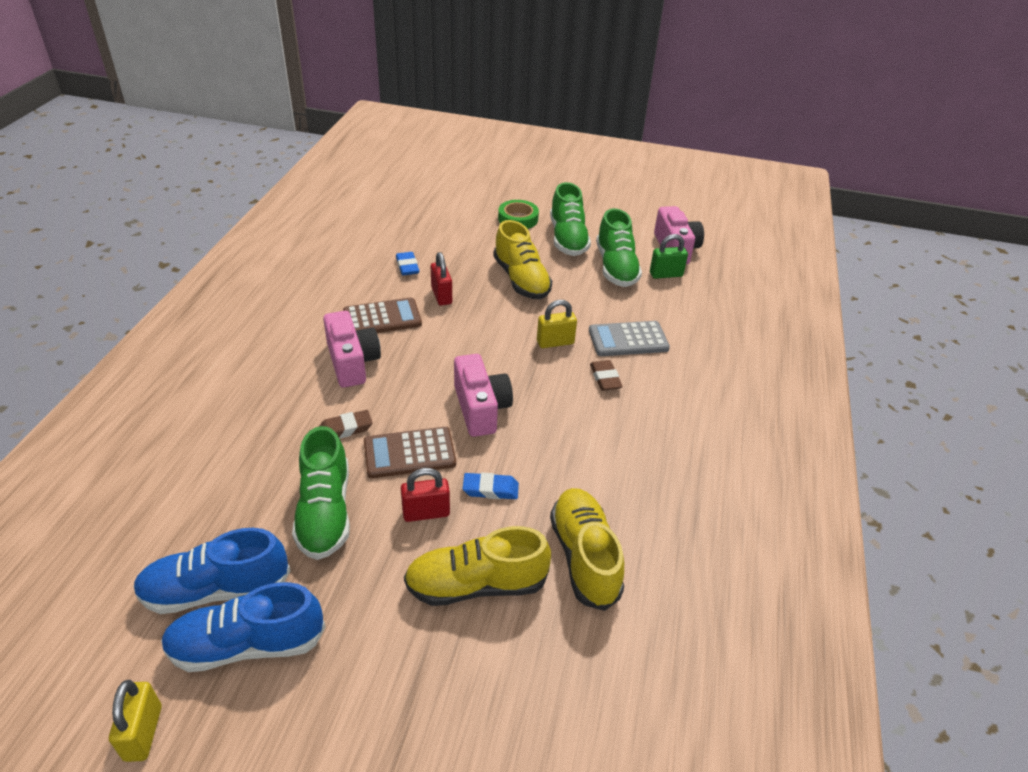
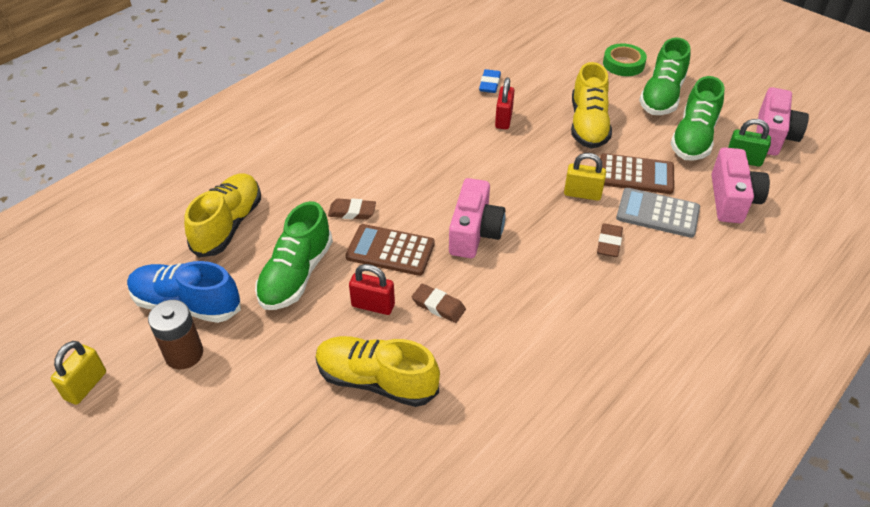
camera: 30 degrees right, 5 degrees up
(247, 645) = (184, 354): blue shoe -> brown battery
(352, 362) = (391, 157): pink camera -> pink camera (732, 199)
(382, 318) = (439, 125): brown calculator -> brown calculator (635, 175)
(490, 489) = (438, 306): blue eraser -> brown eraser
(584, 557) = (482, 395): yellow shoe -> yellow shoe (228, 225)

